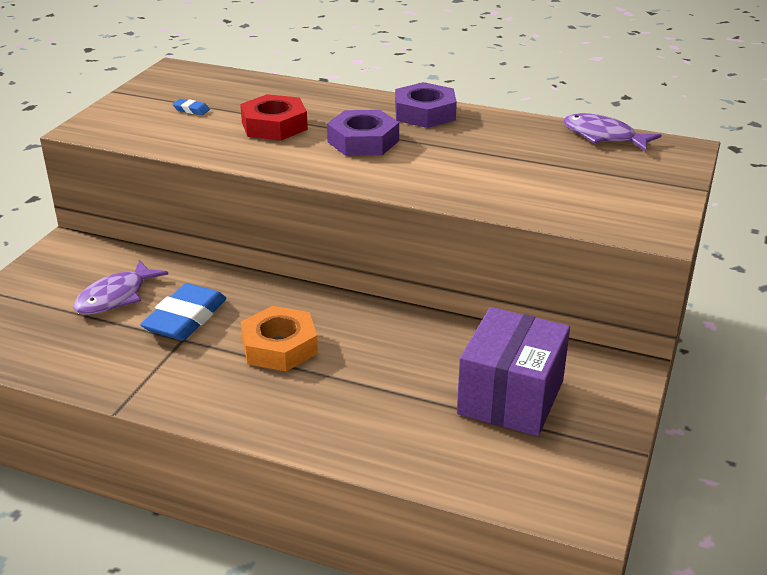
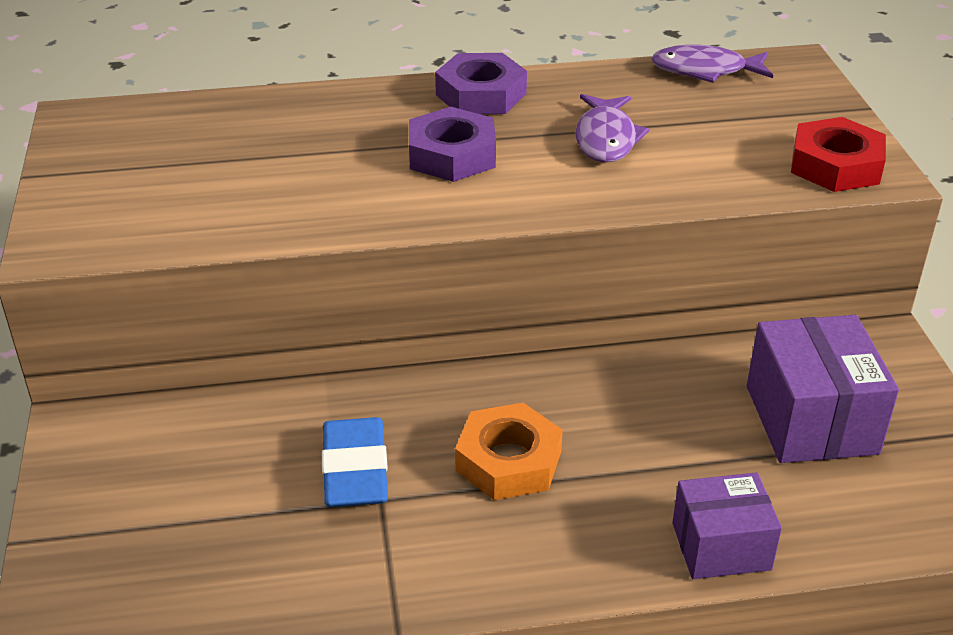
camera: 30 degrees left, 5 degrees up
(116, 297) = (230, 476): purple fish -> purple fish (606, 139)
(191, 110) = (176, 174): blue eraser -> none
(274, 126) = (316, 165): red nut -> red nut (835, 165)
(361, 445) = (721, 546): none -> purple box

